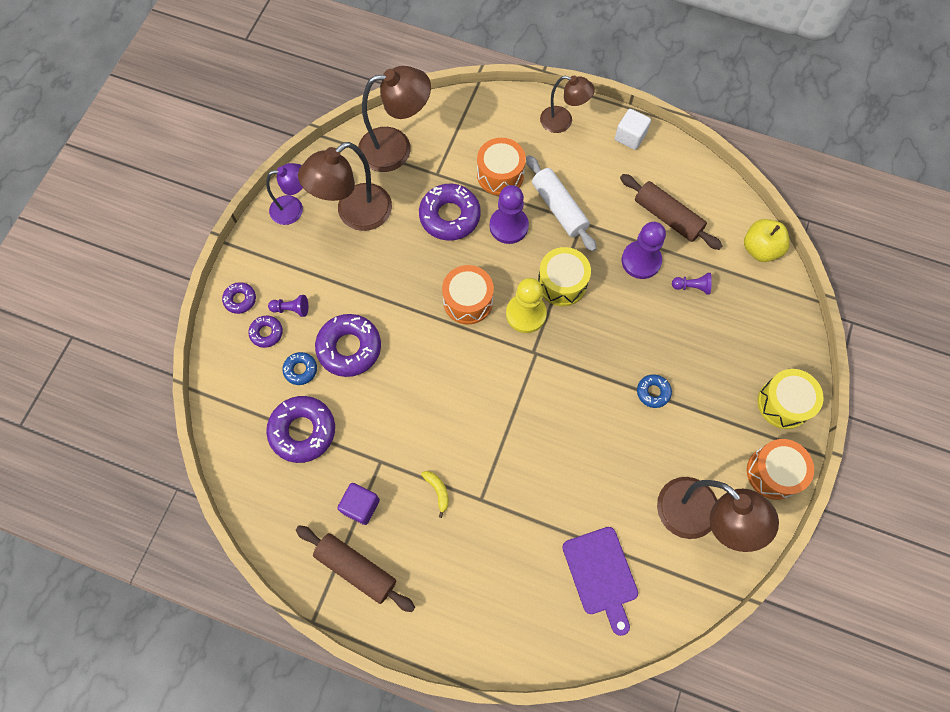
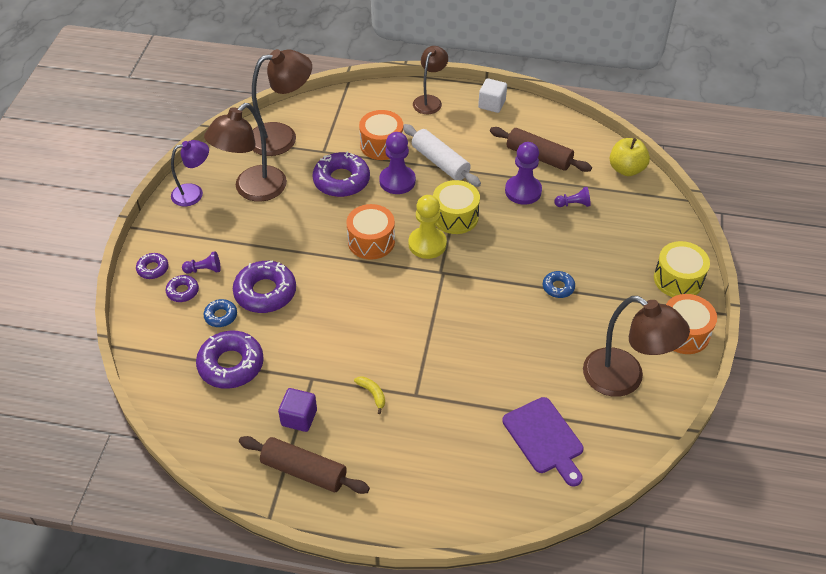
camera: 10 degrees left, 20 degrees down
(563, 122) = (430, 101): brown lamp -> brown lamp turned 75 degrees counterclockwise

